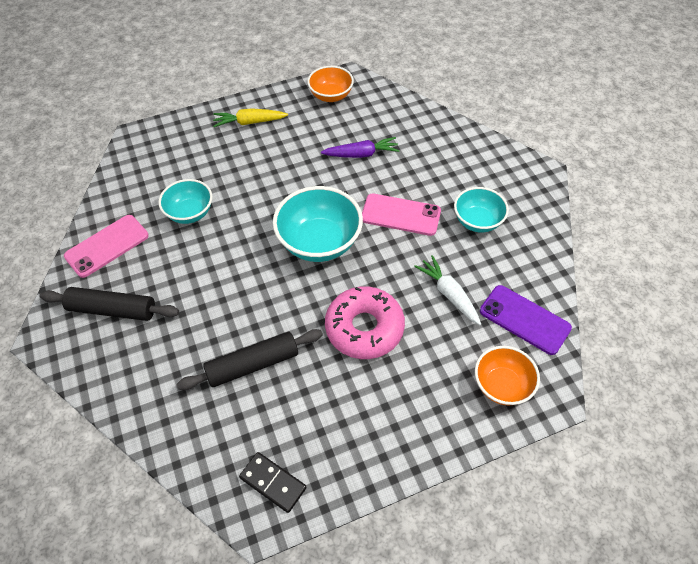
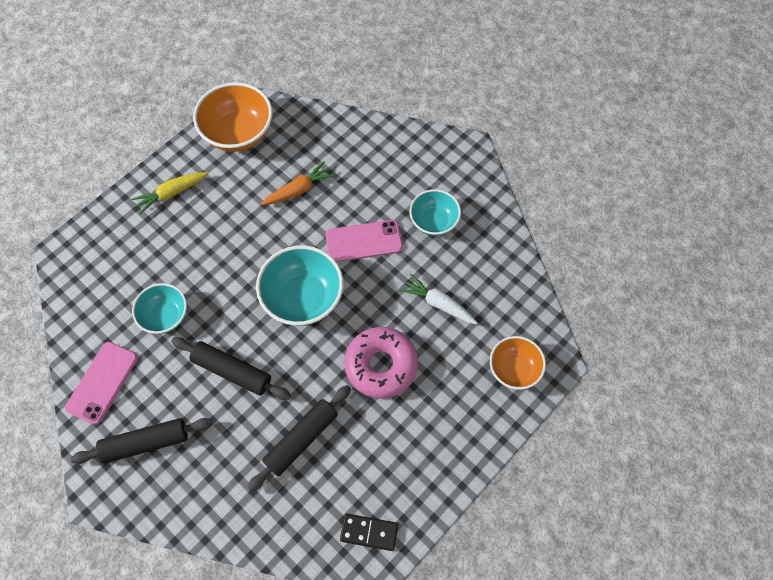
camera: 25 degrees left, 10 degrees up
(222, 279) = (232, 371): none -> black rolling pin
(331, 96) = (238, 133): orange bowl -> orange bowl, size x1.60
(361, 154) = (299, 189): purple carrot -> orange carrot
(524, 319) = (509, 302): purple phone -> none

